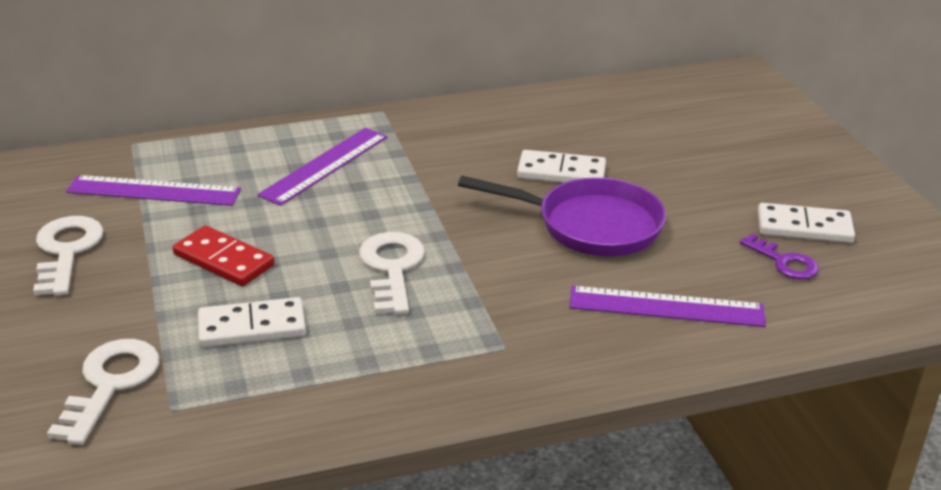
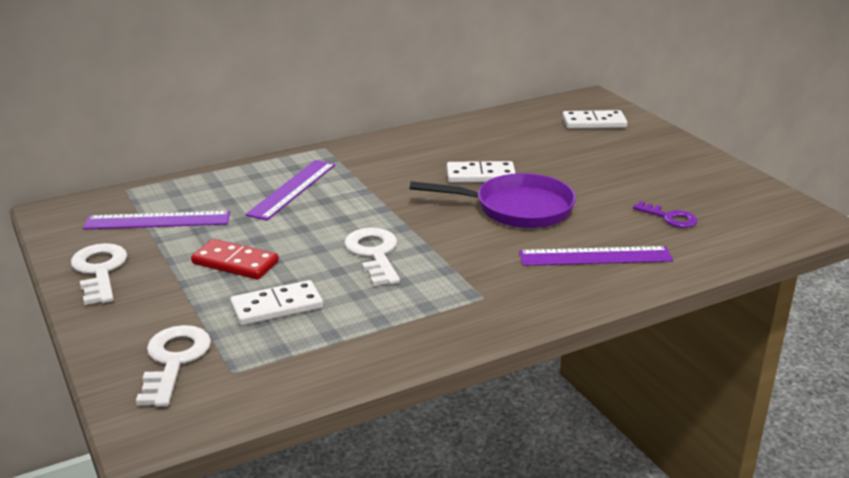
camera: 10 degrees left, 5 degrees down
(804, 227) = (675, 194): white domino -> white domino (594, 123)

